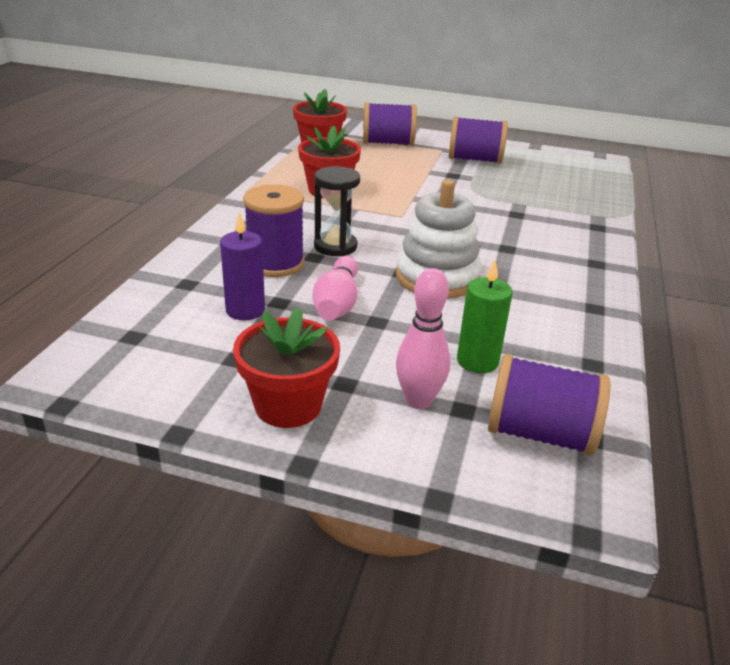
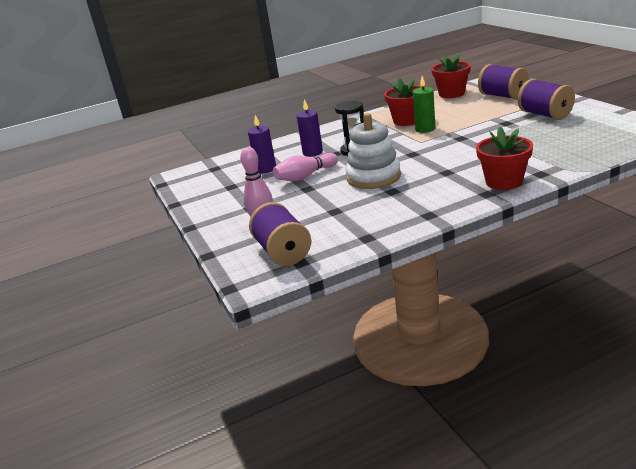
camera: 55 degrees right, 5 degrees down
(275, 263) = (312, 152): purple spool -> purple candle
(288, 405) = (218, 208): red flower pot -> red flower pot (504, 182)
(477, 361) = (316, 217): green candle -> green candle (425, 129)

